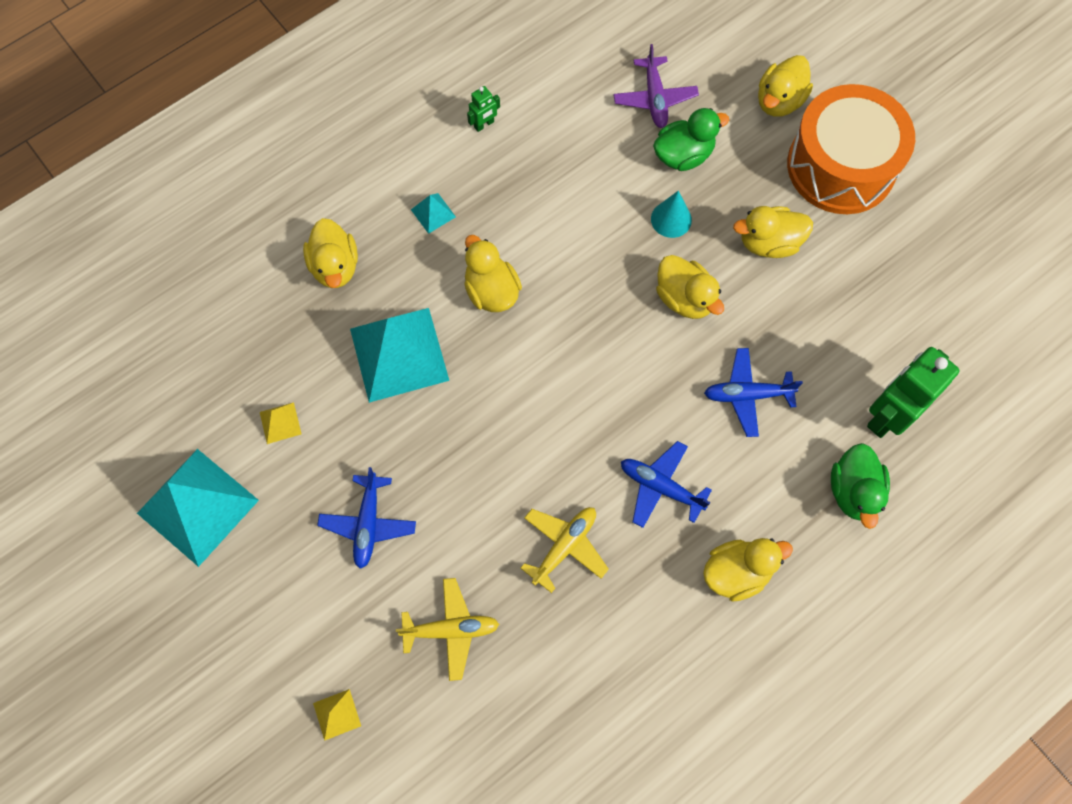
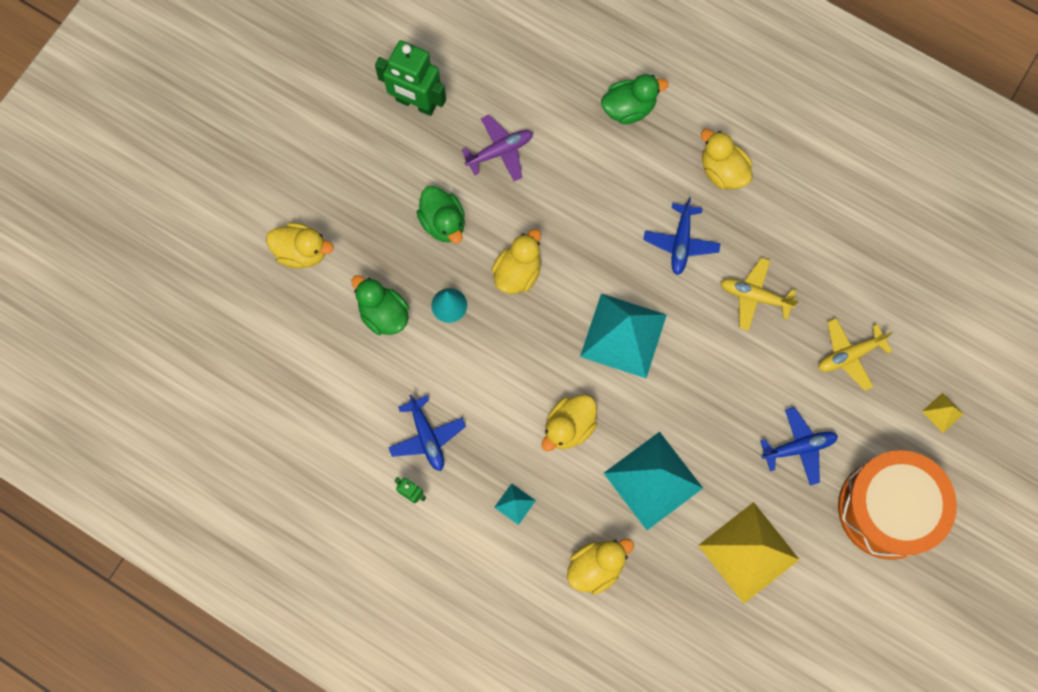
camera: 110 degrees left, 5 degrees up
(198, 507) = (841, 587): turquoise pyramid -> turquoise pyramid (623, 335)
(280, 423) = (748, 552): yellow pyramid -> yellow pyramid, size x2.38
(451, 630) = (849, 355): yellow plane -> yellow plane turned 90 degrees counterclockwise
(654, 98) = (334, 355): purple plane -> purple plane (500, 151)
(747, 395) = (582, 202): blue plane -> blue plane (427, 437)
(769, 243) = (443, 222): yellow duck -> green duck
(841, 166) = (350, 186): orange drum -> orange drum (888, 509)
(888, 415) = (559, 99): green robot -> green robot (416, 103)

